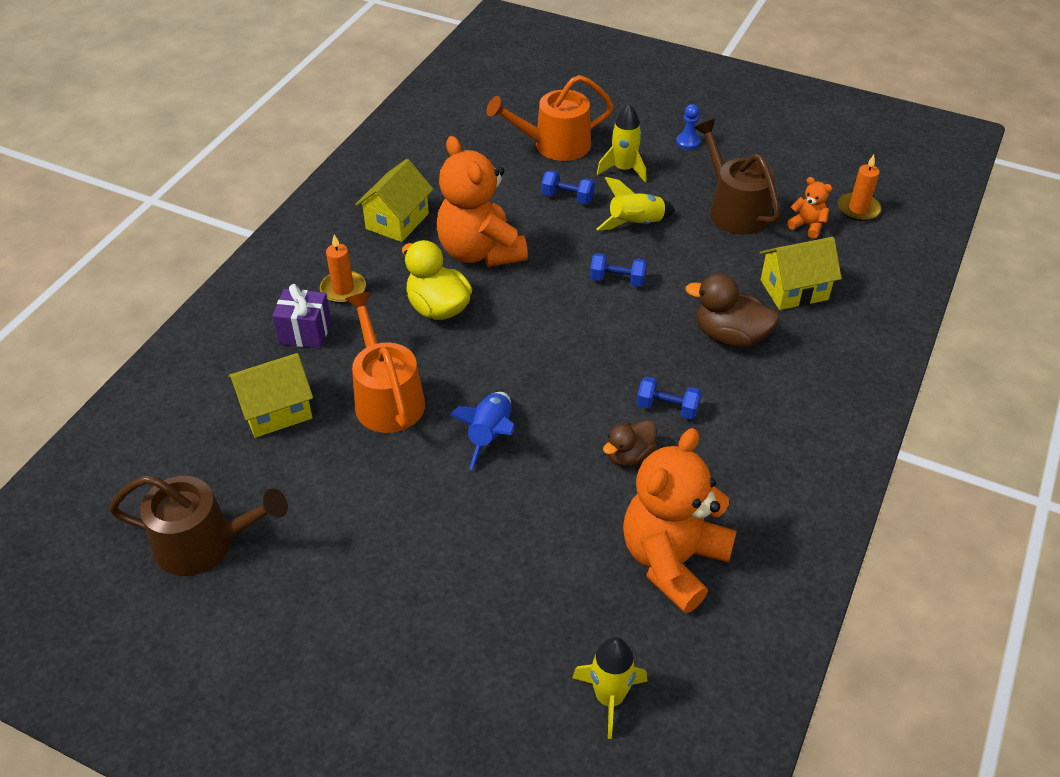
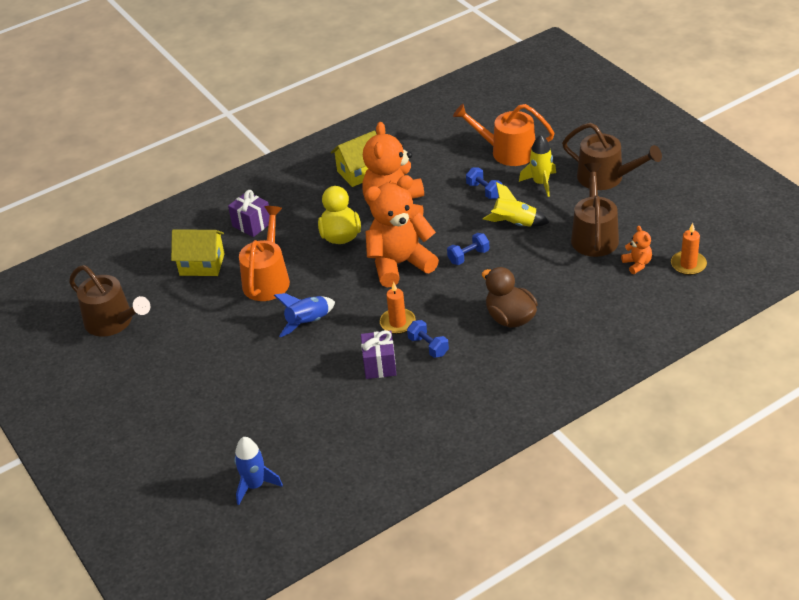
camera: 35 degrees right, 5 degrees down
(343, 289) = (294, 205): orange candle -> orange candle (397, 323)
(609, 698) = (255, 485): yellow rocket -> blue rocket
(617, 280) = (468, 256): blue dumbbell -> blue dumbbell turned 75 degrees counterclockwise
(629, 456) = (379, 365): brown duck -> purple gift
(672, 560) = (352, 432): orange teddy bear -> orange teddy bear (400, 264)
(688, 142) = (605, 177): blue pawn -> brown watering can
(794, 290) = (584, 303): yellow house -> none

